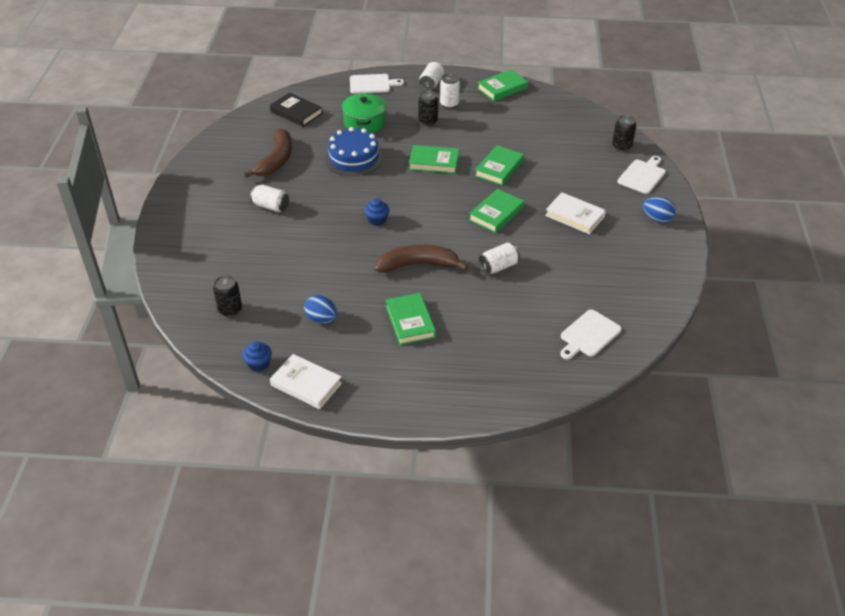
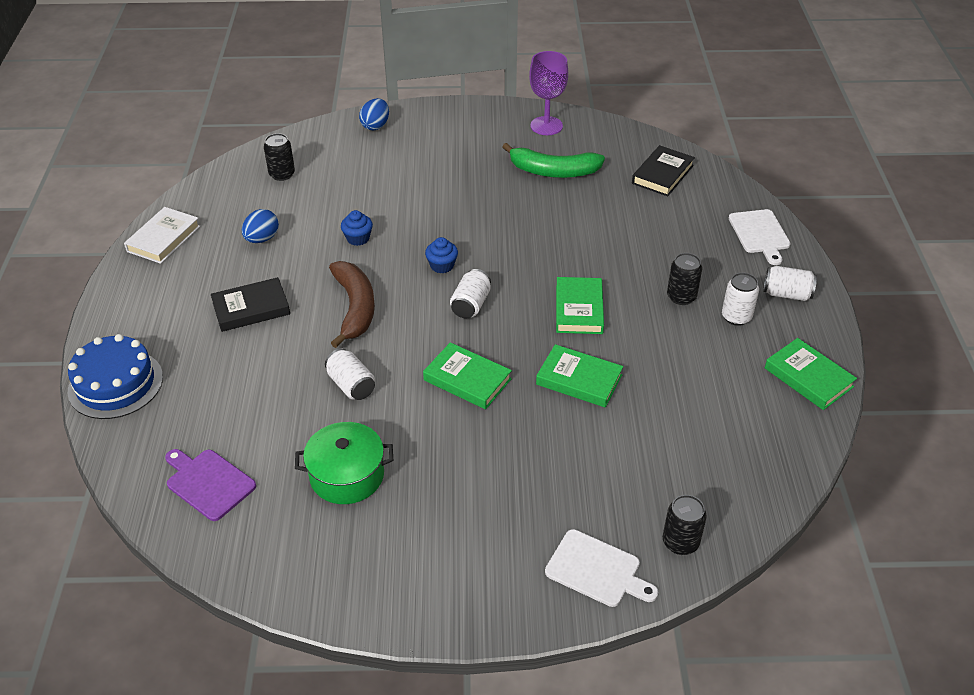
camera: 85 degrees right, 0 degrees up
(213, 158) = (546, 126): none -> purple goblet
(258, 364) = (199, 203): blue cupcake -> blue cupcake (358, 238)
(271, 206) = (460, 179): white can -> white can (471, 305)
(276, 160) = (553, 171): brown banana -> green banana
(353, 158) = (571, 233): blue cake -> blue cake (115, 384)
(364, 123) = (657, 235): green pot -> green pot (347, 475)
(410, 322) = (251, 308): green book -> black book
(574, 216) = (471, 471): white book -> none
(589, 335) = (208, 483): white cutting board -> purple cutting board
(657, 219) = (475, 584): blue egg -> blue egg (375, 126)

